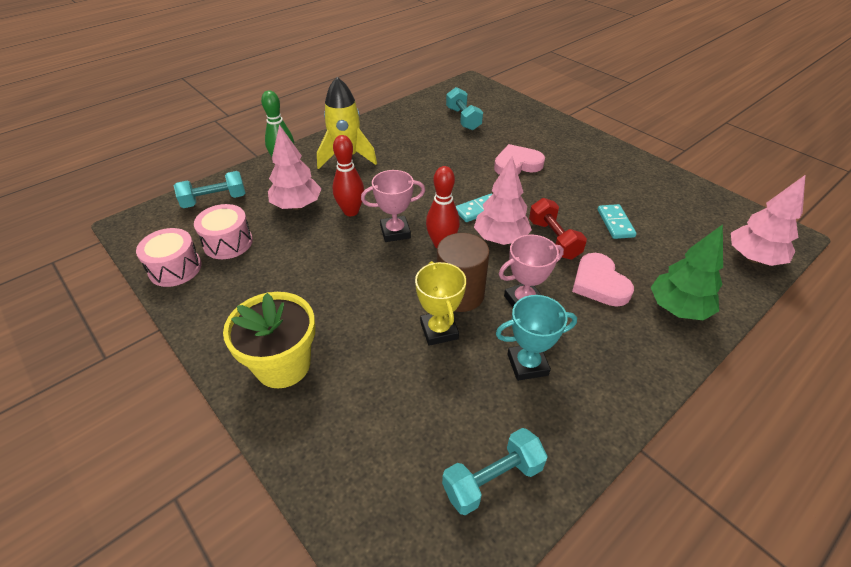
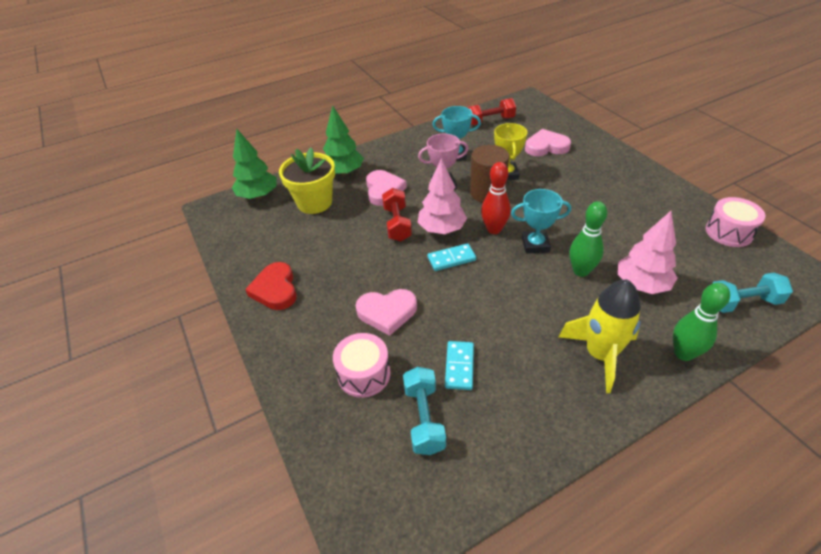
camera: 165 degrees left, 0 degrees up
(228, 243) = (694, 251): pink drum -> pink drum (364, 374)
(283, 365) = (607, 166): yellow flower pot -> yellow flower pot (314, 202)
(351, 211) = (581, 271): red bowling pin -> green bowling pin
(377, 404) = (546, 147): none -> pink heart
(395, 232) = (535, 245): pink trophy -> turquoise trophy
(492, 479) = (490, 121): turquoise dumbbell -> red dumbbell
(615, 223) = (335, 232): turquoise domino -> turquoise domino (459, 366)
(624, 170) = (275, 289): none -> red heart
(753, 258) = (258, 196): pink tree -> green tree

